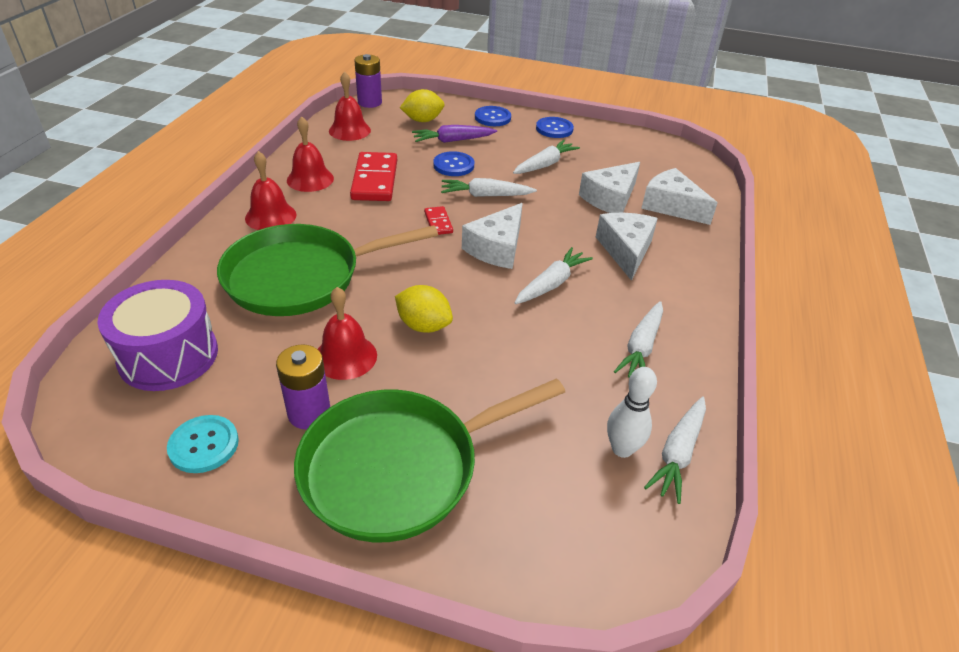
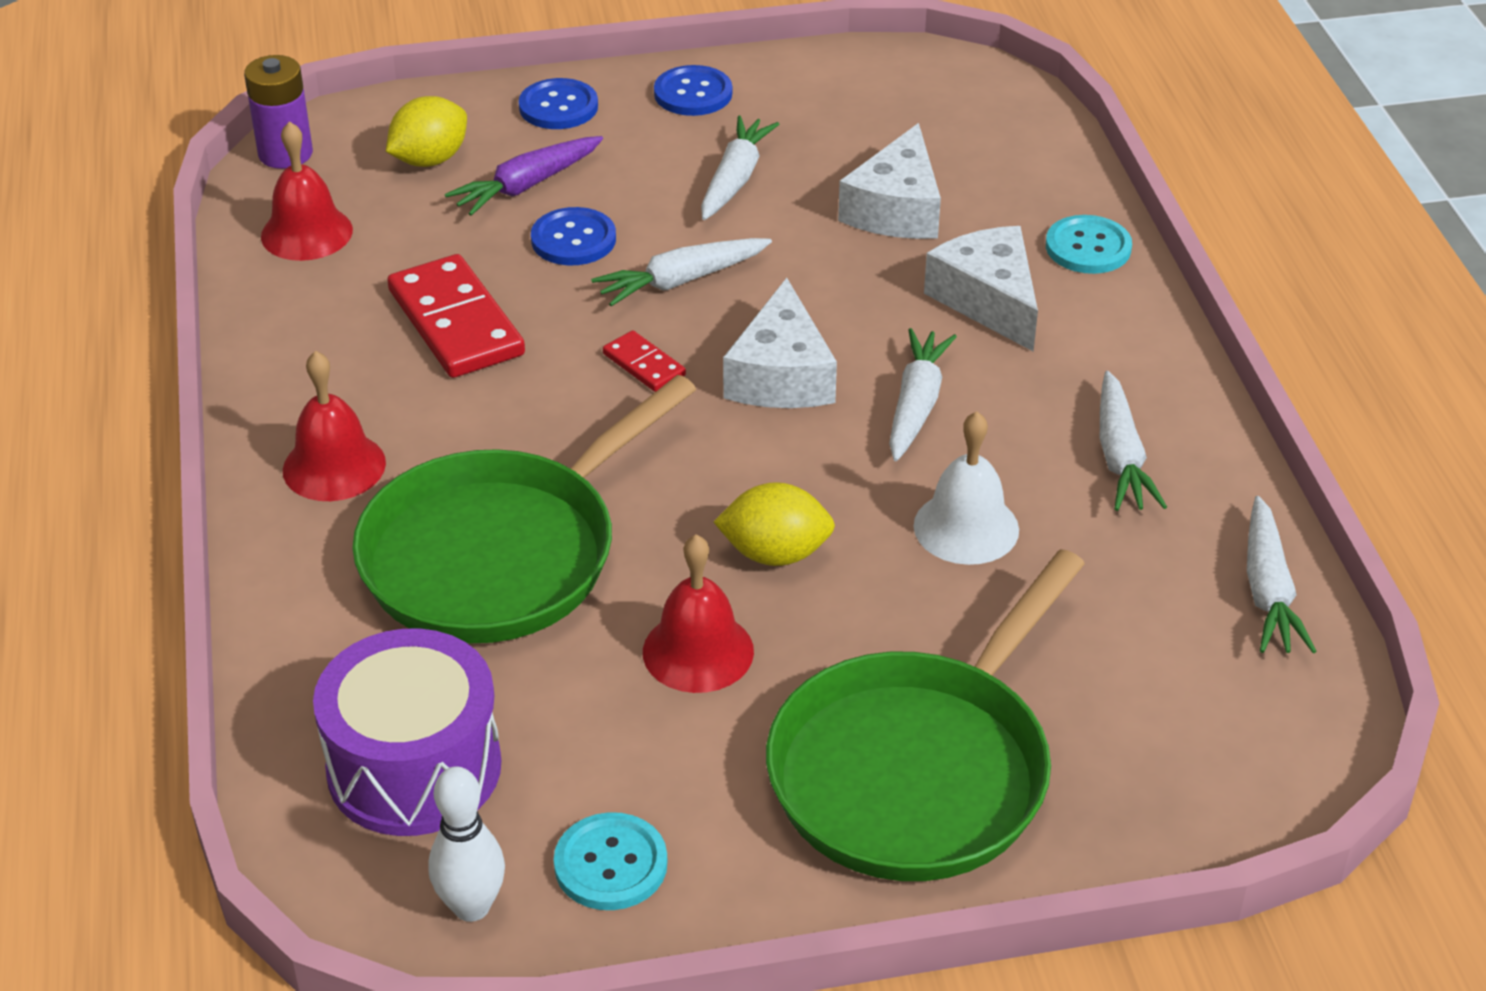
camera: 25 degrees left, 0 degrees up
(309, 413) = (722, 755): purple battery -> none
(310, 179) = (332, 365): red bell -> none
(530, 350) = (966, 527): none -> white bell
(622, 449) = (1193, 616): white bowling pin -> white bowling pin (471, 907)
(671, 206) = (1004, 188): white cheese -> none
(695, 244) = (1088, 247): none -> turquoise button

